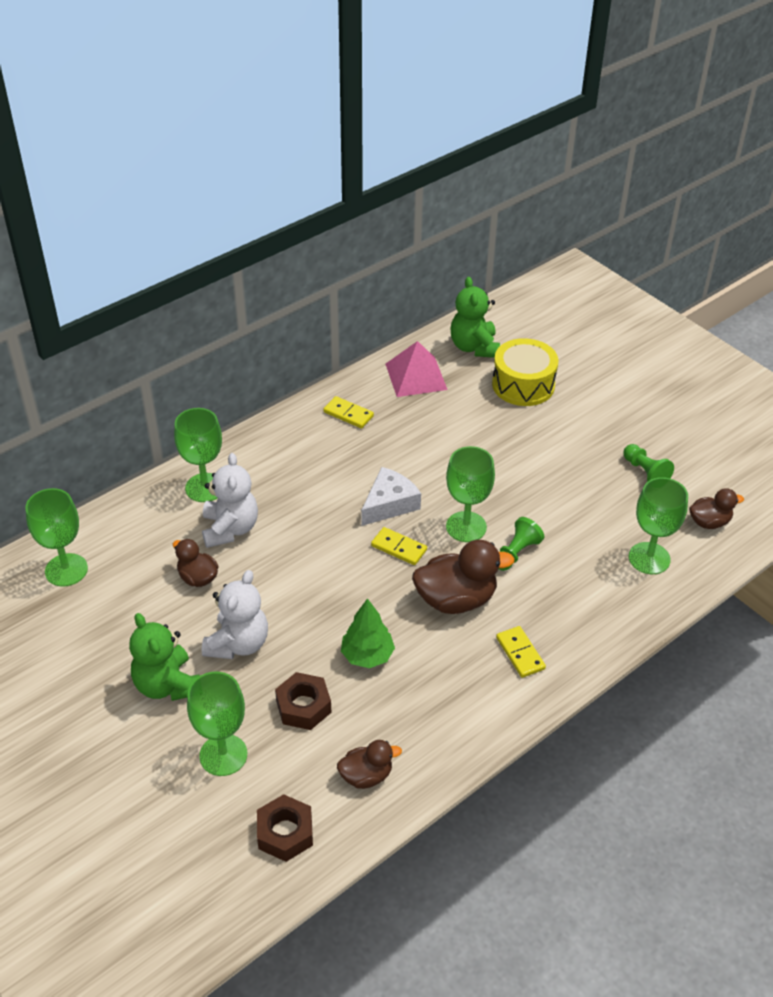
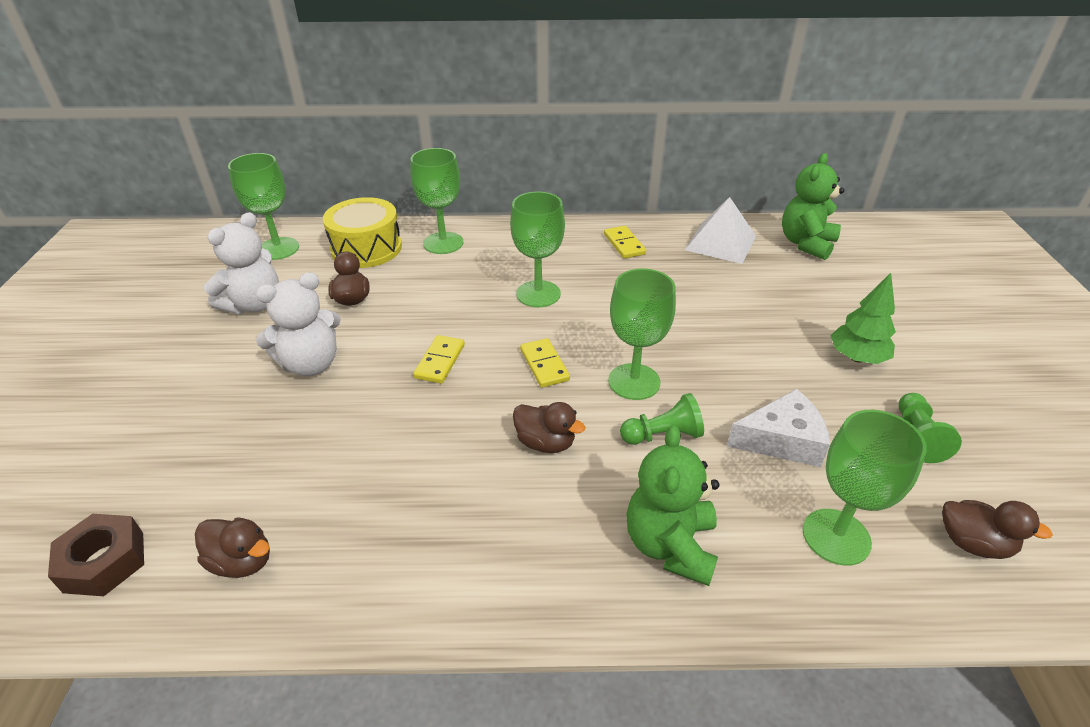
camera: 40 degrees right, 5 degrees down
(167, 685) = (219, 363): green teddy bear -> green teddy bear (670, 545)
(223, 755) = (170, 448): green goblet -> green goblet (538, 294)
(230, 529) = (423, 278): white teddy bear -> white teddy bear (254, 305)
(303, 706) = (285, 450): brown nut -> none
(367, 656) = (397, 442): green tree -> green tree (857, 358)
(389, 504) = (579, 325): white cheese -> white cheese (781, 440)
(416, 376) = (721, 243): pink pyramid -> white pyramid
(456, 599) = (545, 443): brown duck -> brown duck, size x0.58
(520, 653) = (552, 544): yellow domino -> yellow domino (440, 361)
(523, 385) = (831, 291): yellow drum -> yellow drum (366, 248)

